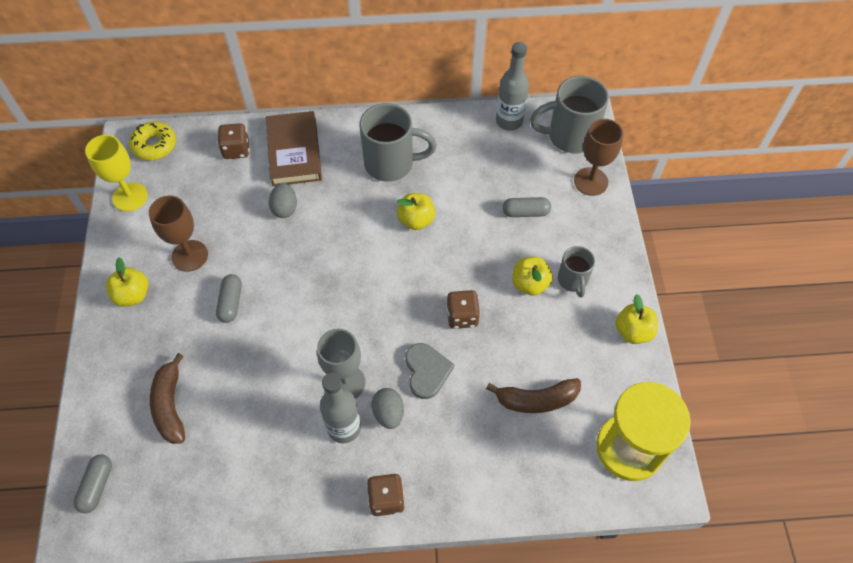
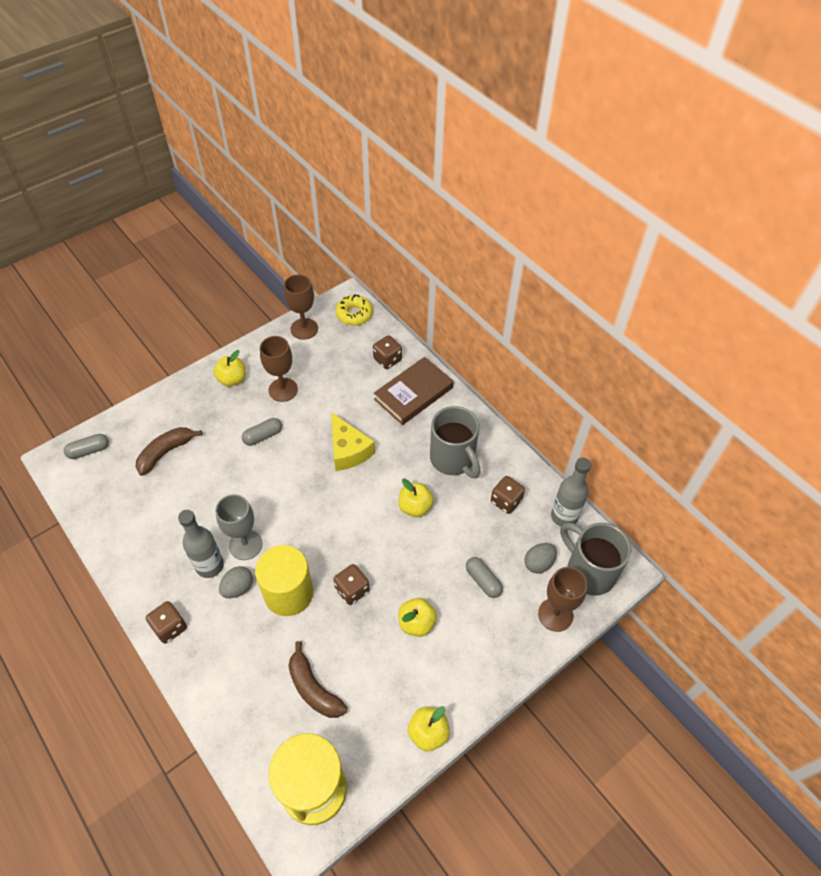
camera: 55 degrees right, 5 degrees down
(130, 197) = (304, 329): yellow goblet -> brown goblet
(285, 208) = (361, 418): grey egg -> grey egg (538, 563)
(311, 238) = (348, 450): none -> yellow cheese
(427, 371) = (288, 593): grey heart -> yellow cylinder
(463, 151) = (506, 501): none -> brown dice
(573, 280) = (444, 655): grey mug -> none

